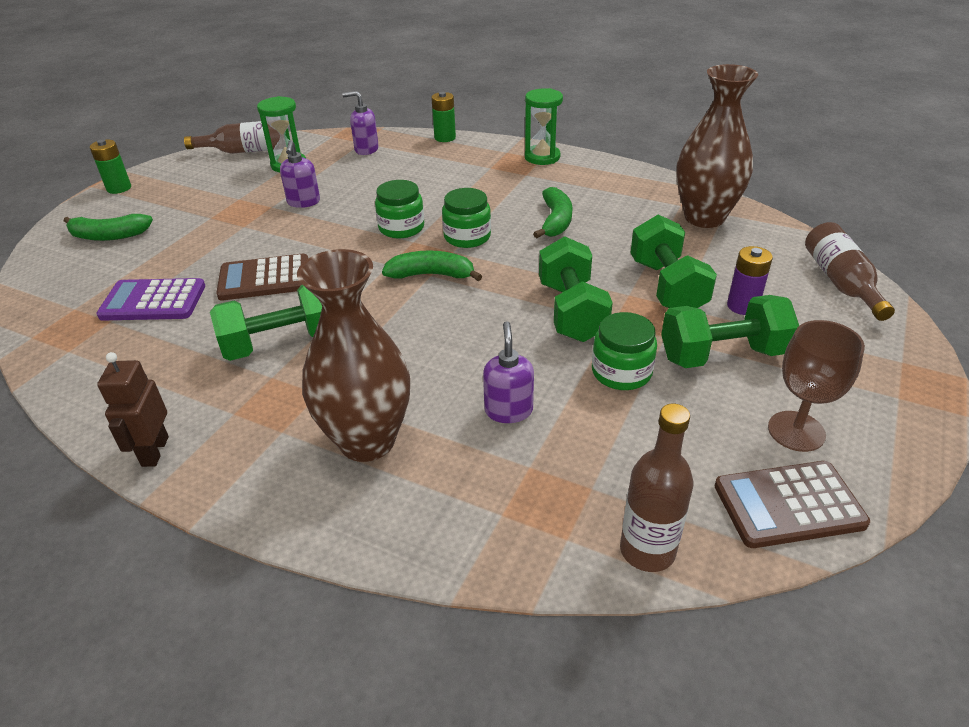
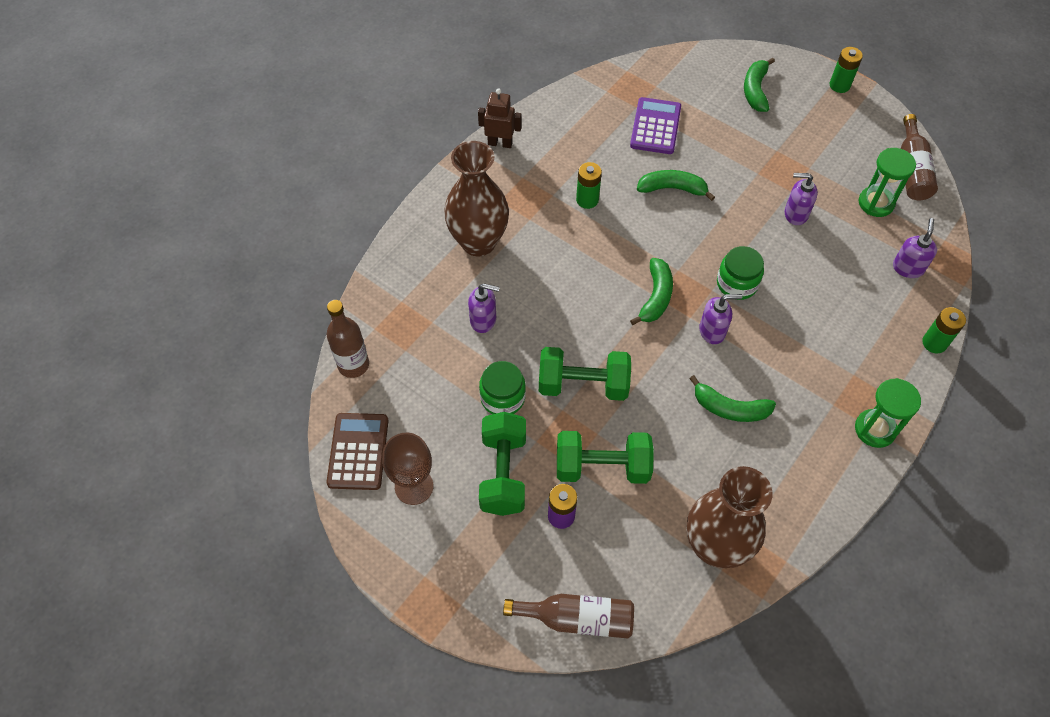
camera: 100 degrees right, 20 degrees up
(264, 279) = (672, 189): brown calculator -> green banana
(281, 343) = (587, 200): green dumbbell -> green battery
(467, 237) = (712, 331): green jar -> purple soap dispenser

